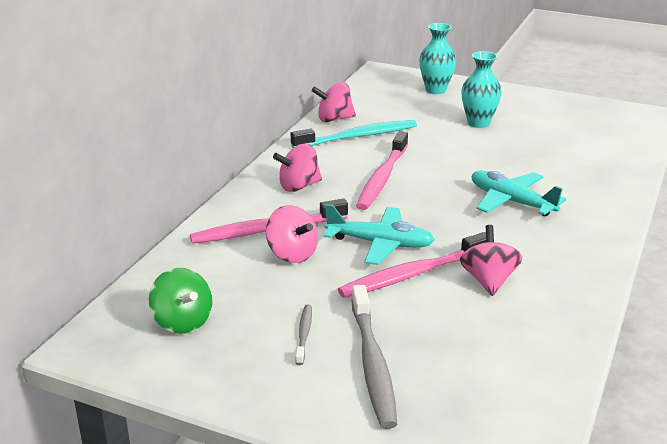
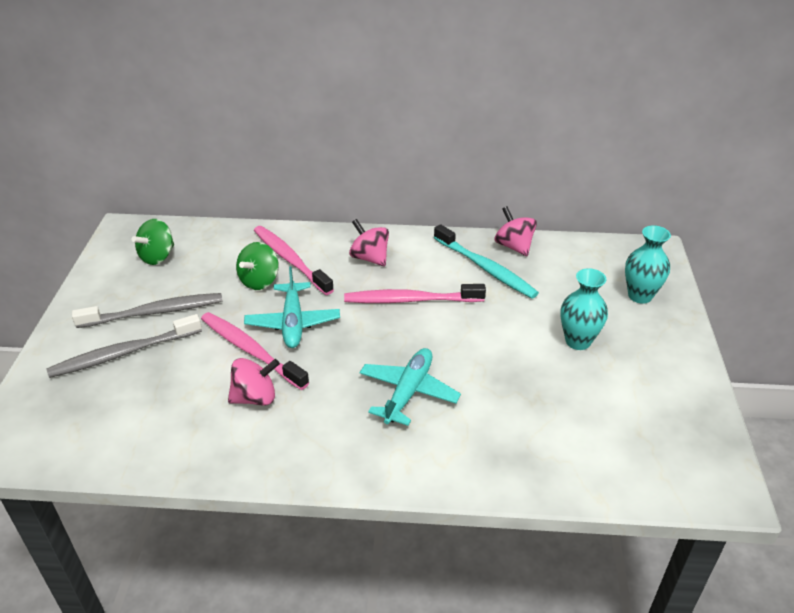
camera: 70 degrees right, 10 degrees up
(292, 254) = (259, 281): pink spinning top -> green spinning top
(304, 334) = (154, 312): grey toothbrush -> grey toothbrush, size x2.06

